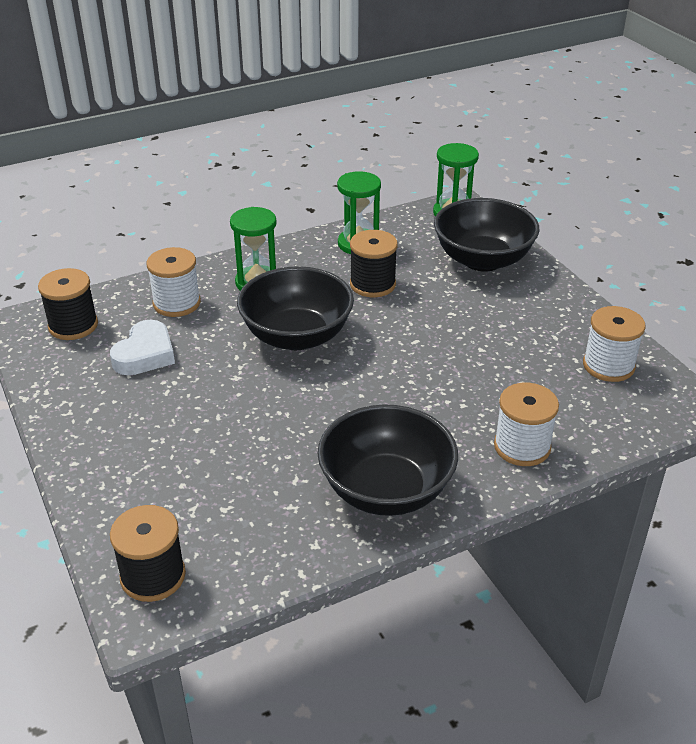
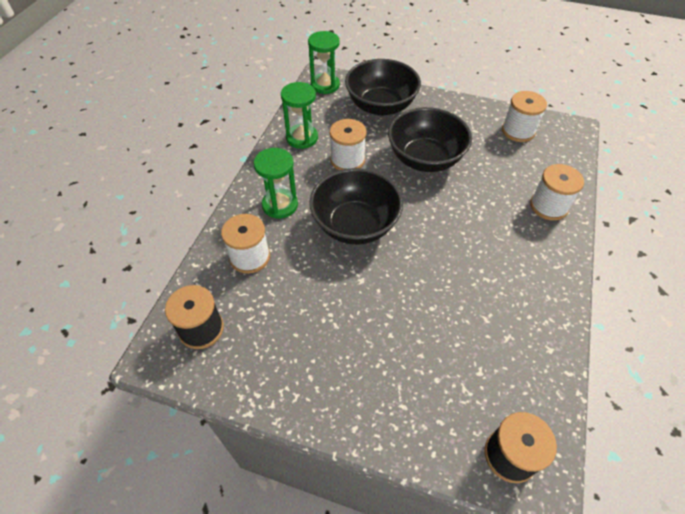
camera: 45 degrees left, 15 degrees up
(145, 354) = (284, 310): white heart -> none
(372, 284) = (347, 160): black spool -> white spool
(386, 490) = (532, 284): black bowl -> black bowl (425, 159)

